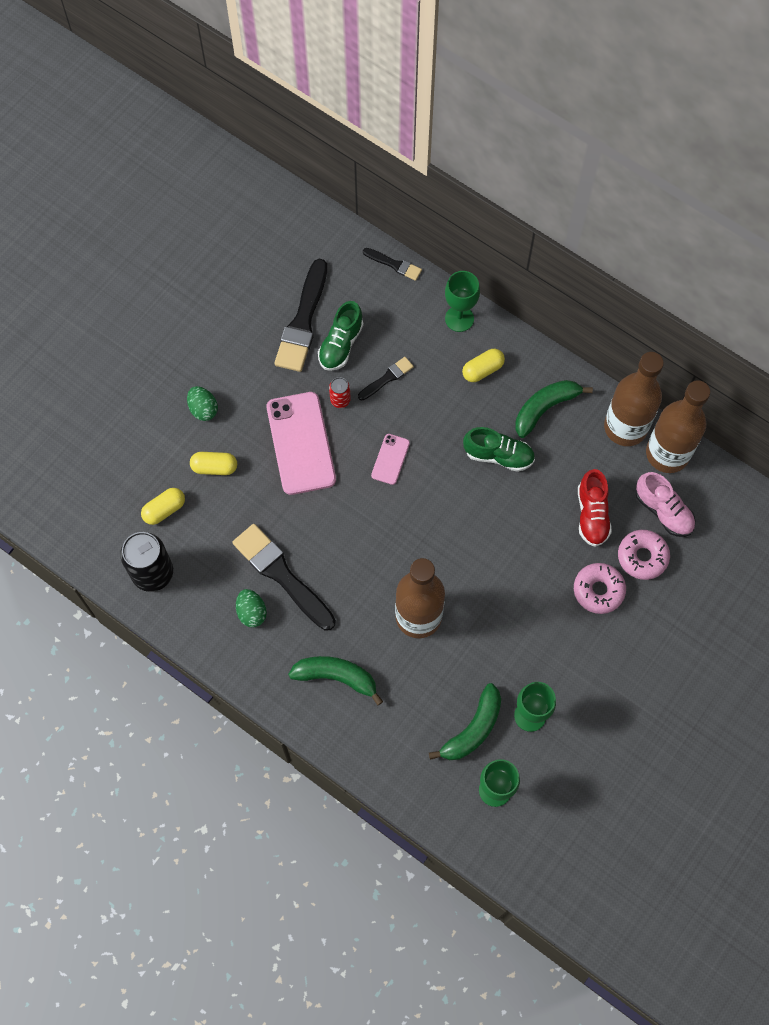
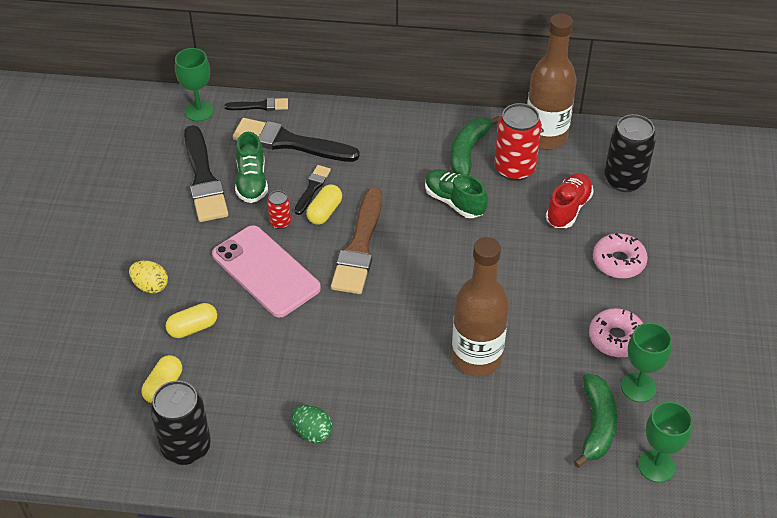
camera: 30 degrees left, 20 degrees down
(203, 409) = (150, 286): green egg -> yellow egg
(282, 574) = (320, 386): black brush -> black brush (290, 142)
(336, 677) = (436, 446): green banana -> none
(390, 459) = (359, 247): pink phone -> brown brush
(459, 318) = (346, 120): green goblet -> green goblet (199, 111)
(482, 370) = (393, 147): yellow capsule -> yellow capsule (324, 212)
(498, 455) = (454, 202): green shoe -> green shoe turned 120 degrees counterclockwise
(573, 448) = (514, 169): none -> red can
(592, 514) = (568, 209): red shoe -> red shoe turned 120 degrees counterclockwise
(642, 557) = (634, 220): pink donut -> pink donut (616, 338)
(663, 511) = (624, 180): pink shoe -> black can
(667, 454) = (594, 139): brown bottle -> none

